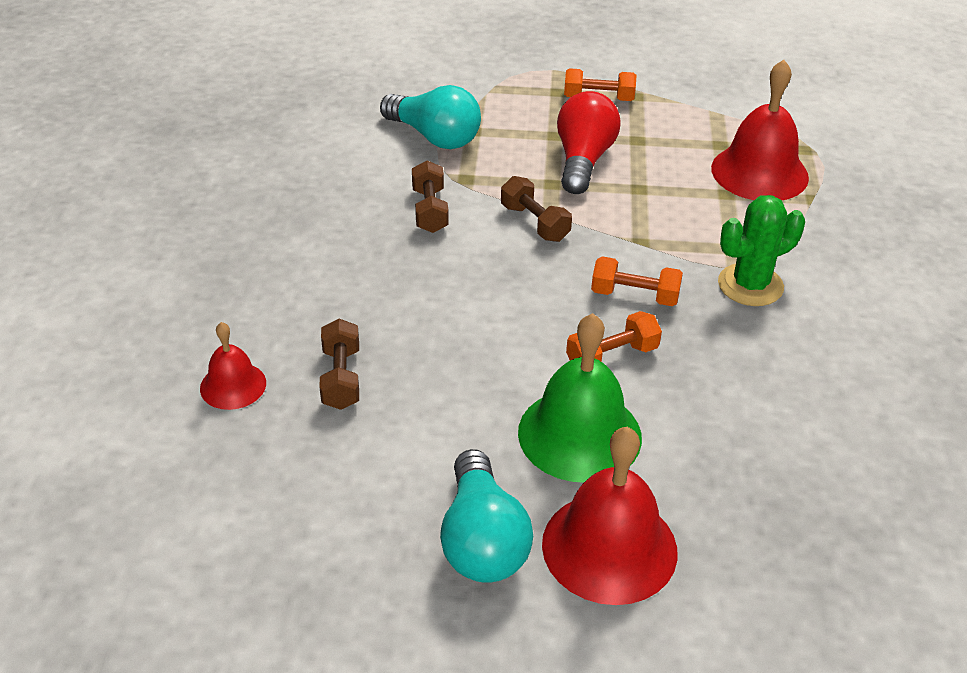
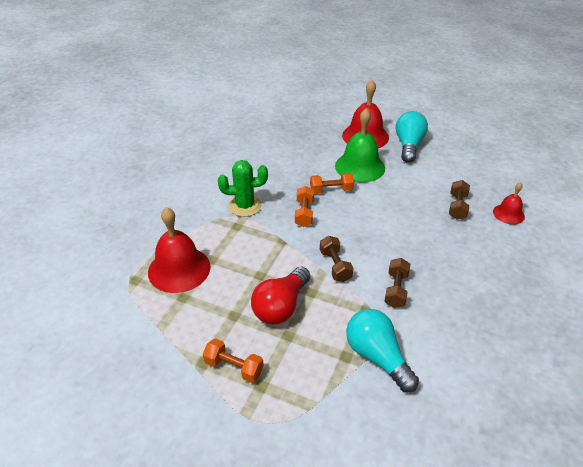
camera: 160 degrees left, 0 degrees up
(634, 295) = (304, 213): orange dumbbell -> orange dumbbell turned 60 degrees clockwise

